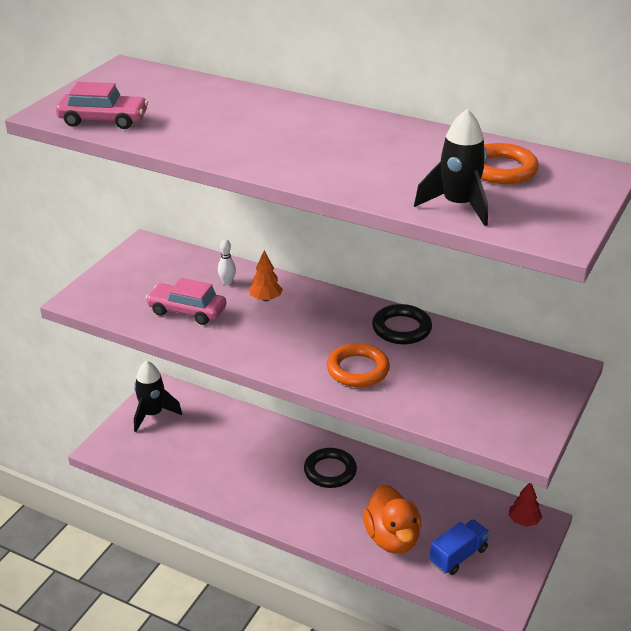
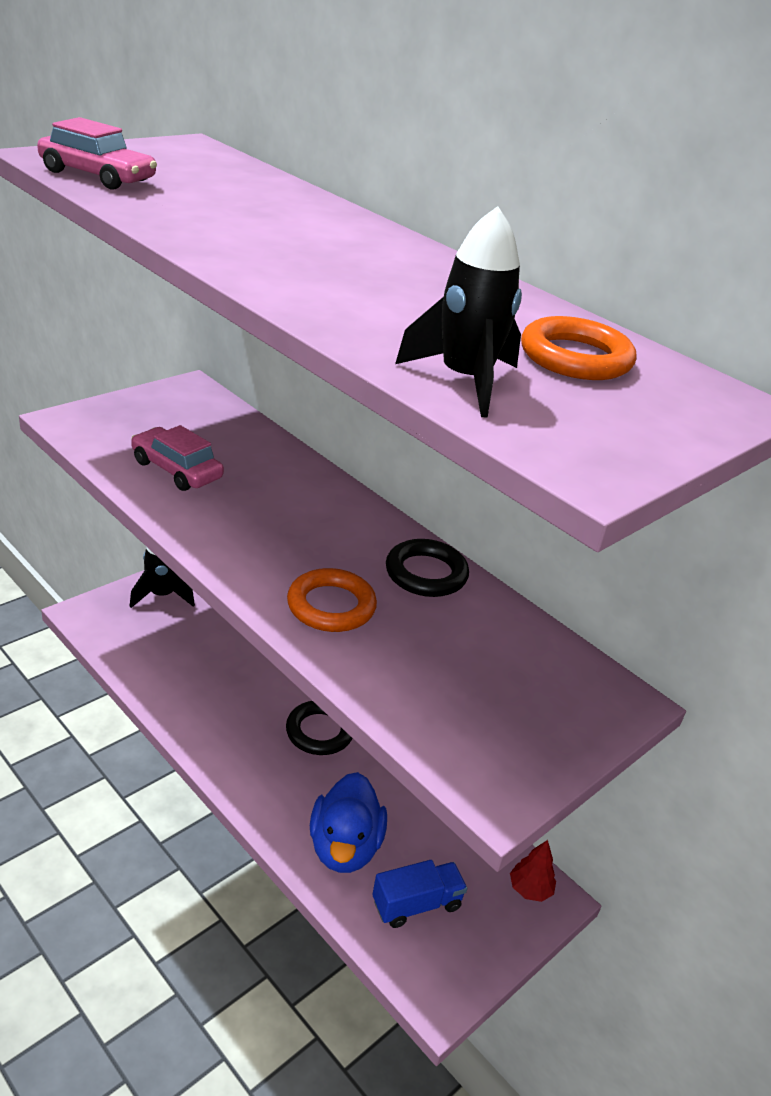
camera: 15 degrees right, 0 degrees up
(227, 282) = (250, 453): white bowling pin -> none
(265, 299) = (281, 485): orange tree -> none
(392, 538) = (344, 847): orange duck -> blue duck

